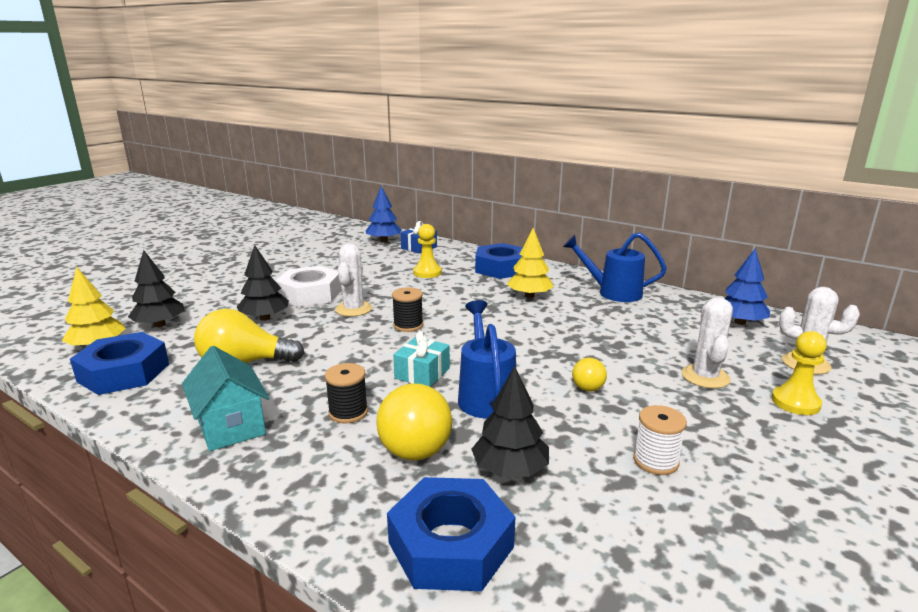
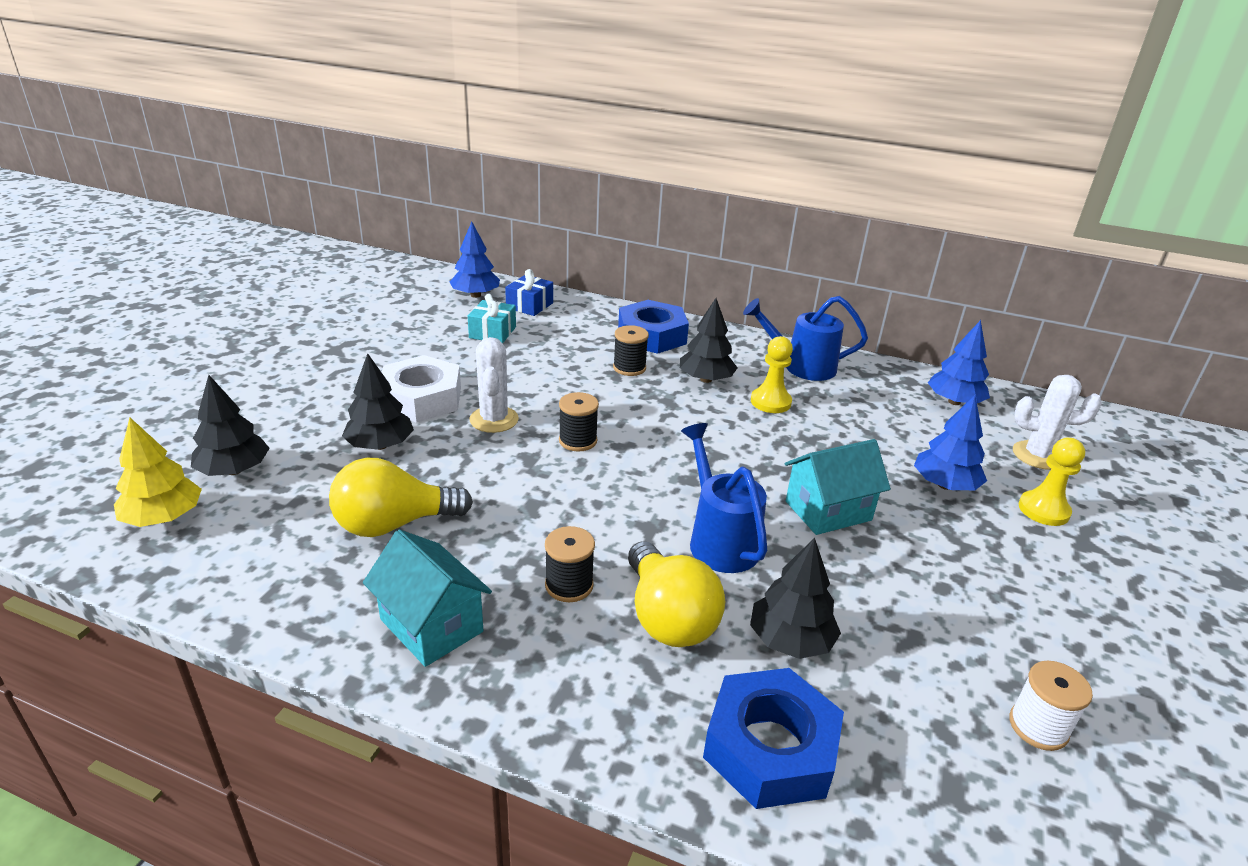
camera: 15 degrees left, 10 degrees up
(124, 372) = (231, 558): blue nut -> none
(422, 373) = (630, 515): turquoise gift -> turquoise gift (492, 332)
(427, 273) = (561, 349): yellow pawn -> yellow pawn (770, 402)
(472, 286) = (629, 368): none -> black spool
(529, 296) = (706, 379): yellow tree -> black tree
(589, 385) = (828, 511): yellow light bulb -> turquoise house
(655, 461) = (934, 606): white spool -> white spool (1038, 727)
(705, 377) = (944, 485): white cactus -> blue tree

